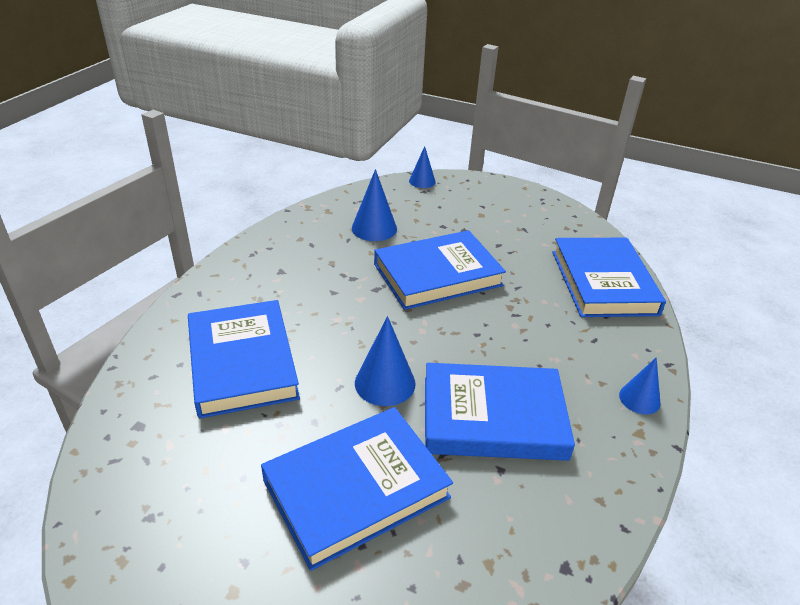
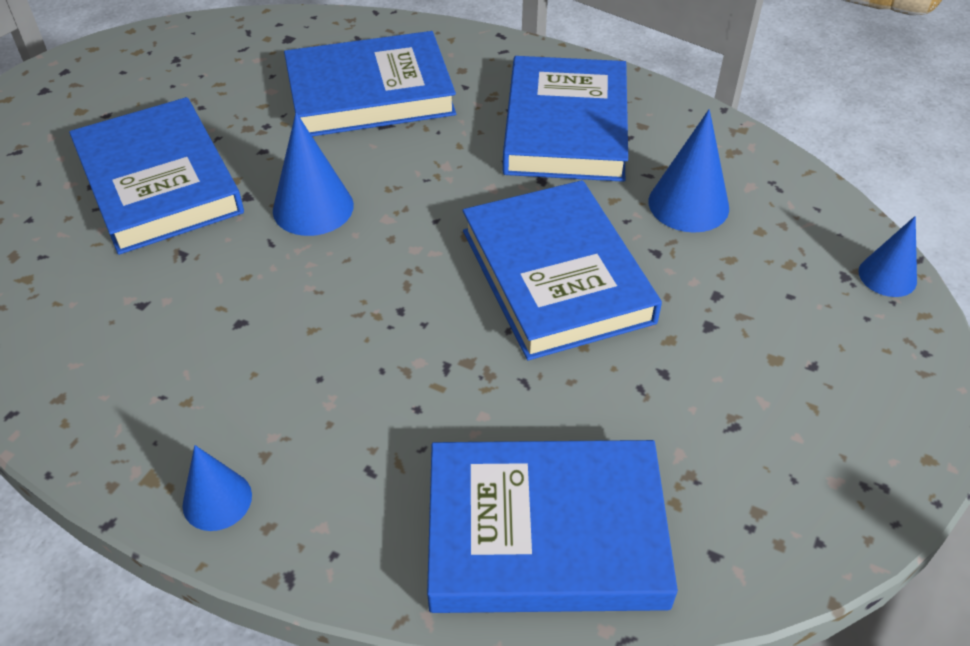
camera: 95 degrees right, 10 degrees up
(493, 417) = (228, 307): blue book -> blue book (566, 127)

